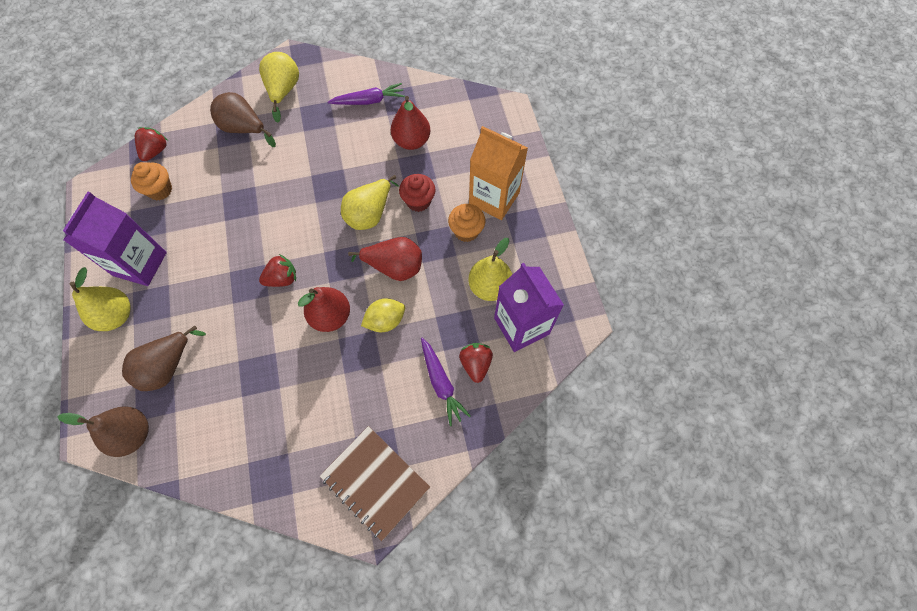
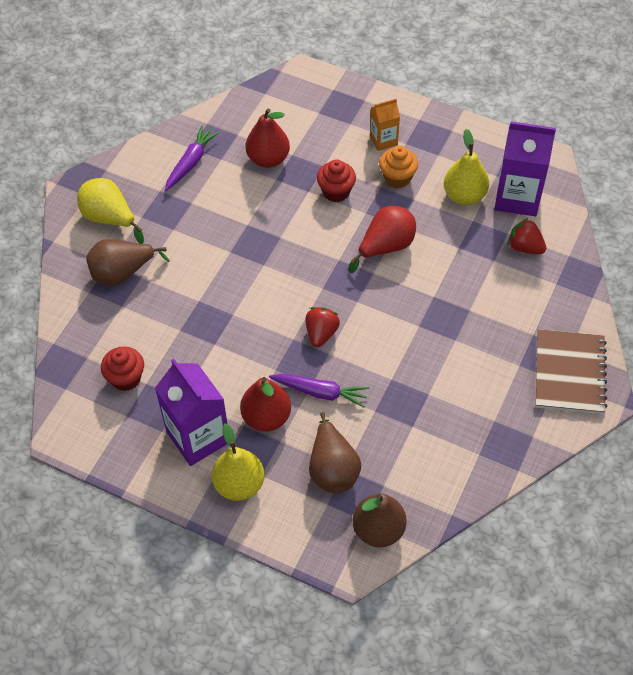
camera: 50 degrees left, 10 degrees down
(155, 151) = (73, 358): red strawberry -> none
(160, 190) = (126, 378): orange cupcake -> red cupcake
(331, 316) = (392, 319): red pear -> red pear (266, 417)
(370, 214) = (315, 233): yellow pear -> none
(375, 482) = (569, 373): brown notebook -> brown notebook turned 75 degrees counterclockwise
(385, 321) = (432, 283): yellow lemon -> none
(441, 383) = (522, 279): purple carrot -> purple carrot (320, 392)
(494, 198) = (383, 140): orange carton -> orange carton, size x0.54

